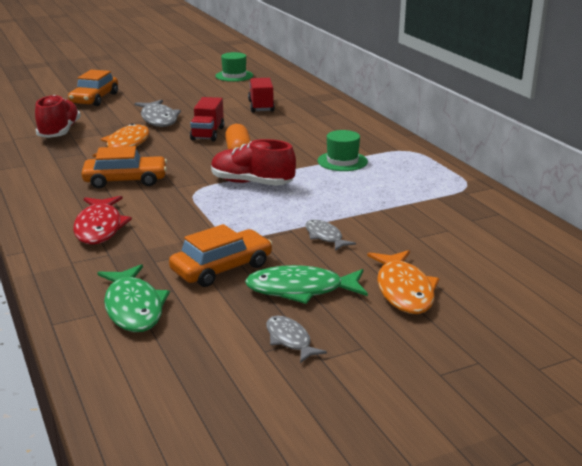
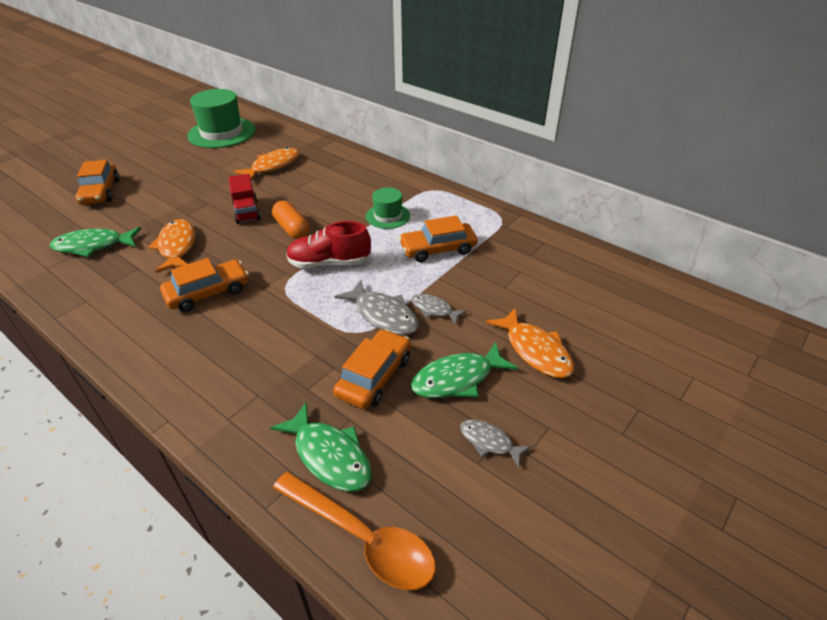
camera: 25 degrees left, 15 degrees up
(59, 132) = (93, 246): red shoe -> green fish
(99, 227) = (225, 363): red fish -> none
(113, 366) = (362, 538): none -> orange spoon
(159, 119) = (186, 204): grey fish -> grey fish (383, 315)
(234, 76) = (222, 133): green hat -> green hat, size x1.84
(261, 106) = (273, 166): red truck -> orange fish
(372, 195) = (438, 249): none -> orange car

